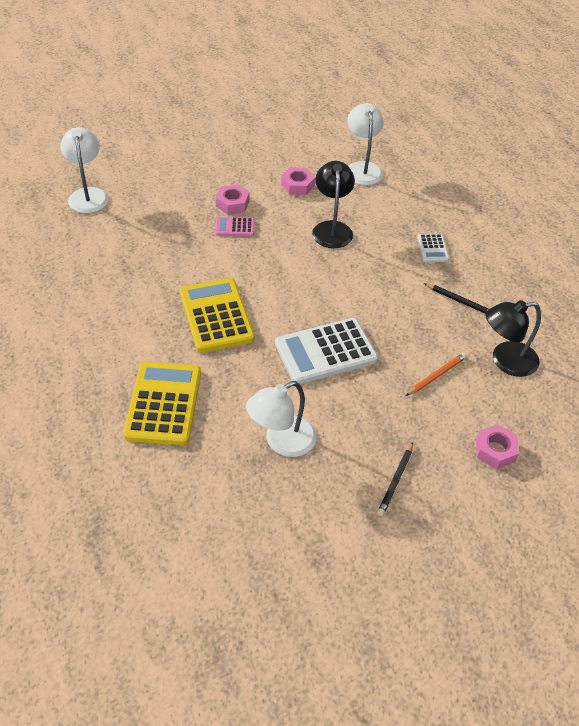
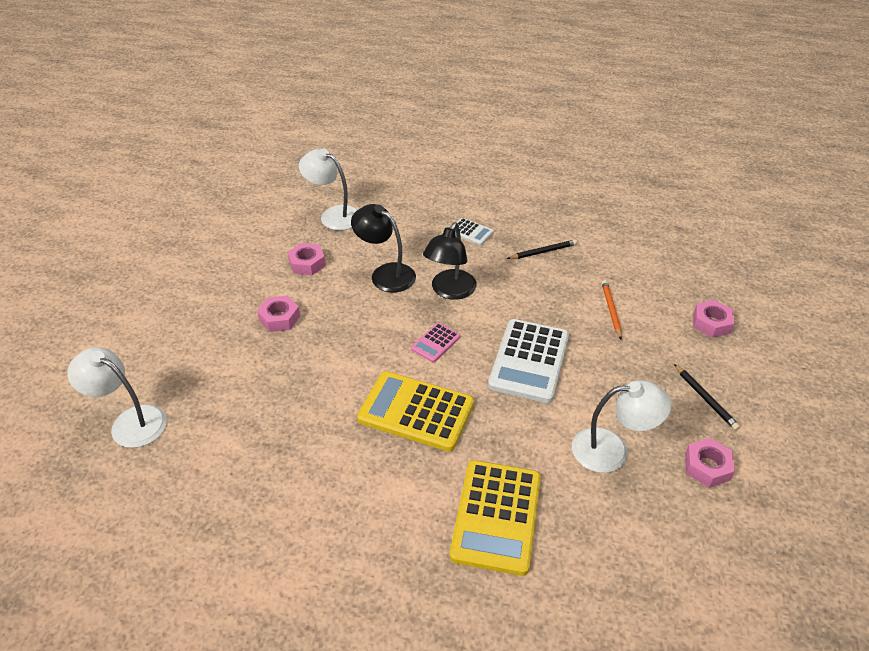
camera: 50 degrees left, 5 degrees down
(163, 403) = (496, 516): yellow calculator -> yellow calculator turned 120 degrees counterclockwise
(235, 227) = (313, 334): pink calculator -> pink calculator (435, 343)
(282, 442) = (612, 450): white lamp -> white lamp turned 90 degrees counterclockwise
(320, 510) = (707, 466): none -> pink nut
(505, 361) = (626, 265): black lamp -> black lamp (450, 291)

